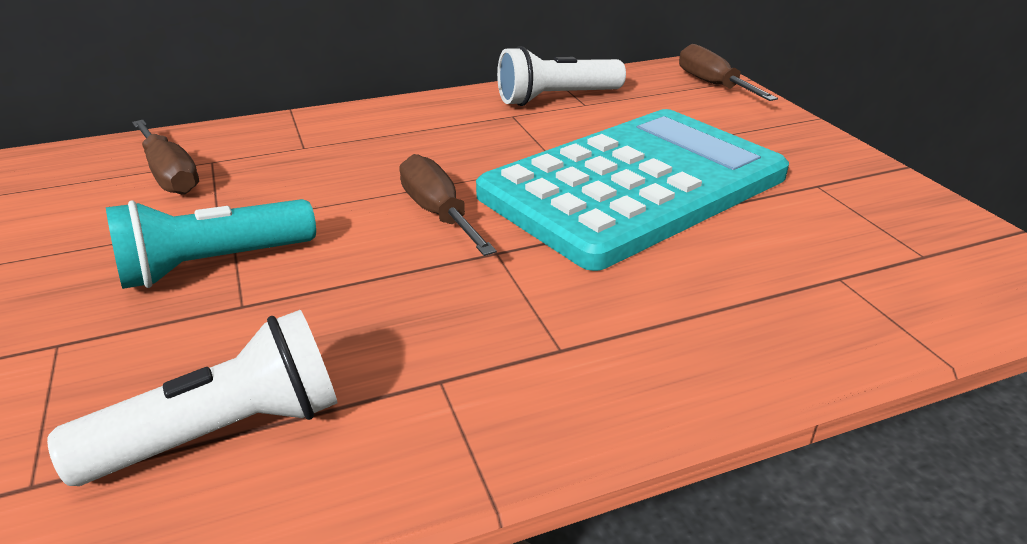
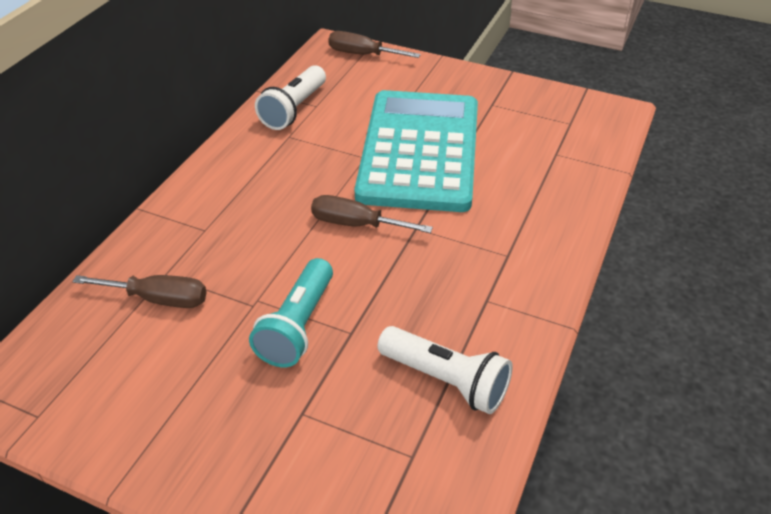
camera: 45 degrees left, 10 degrees up
(224, 432) = (446, 380): white flashlight -> white flashlight turned 105 degrees clockwise

